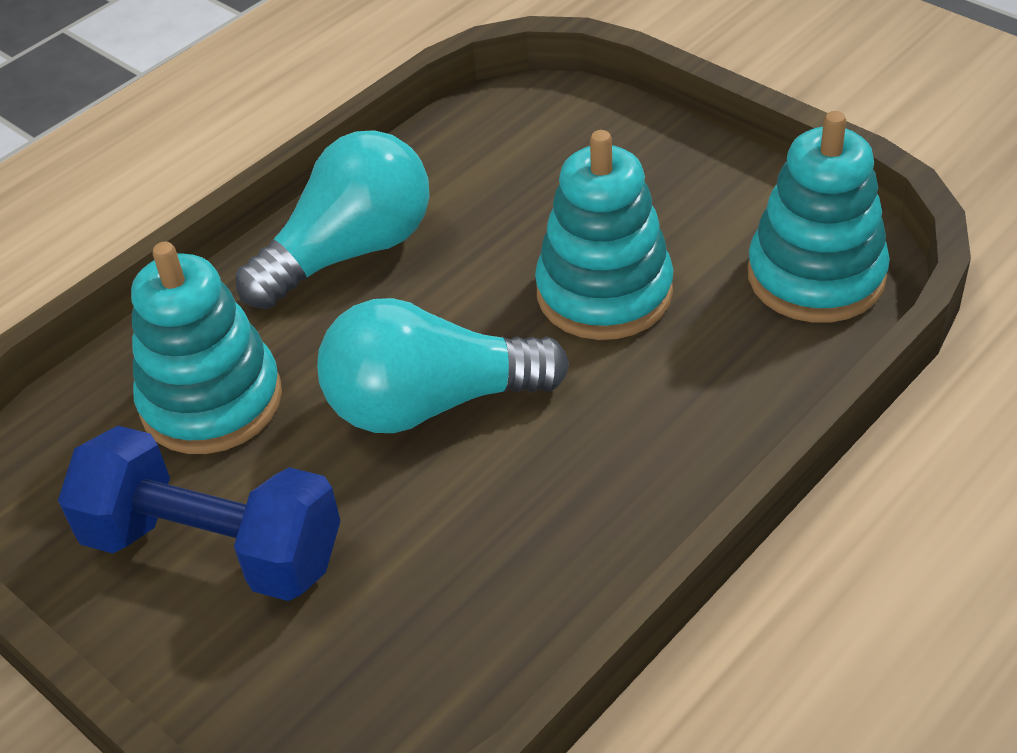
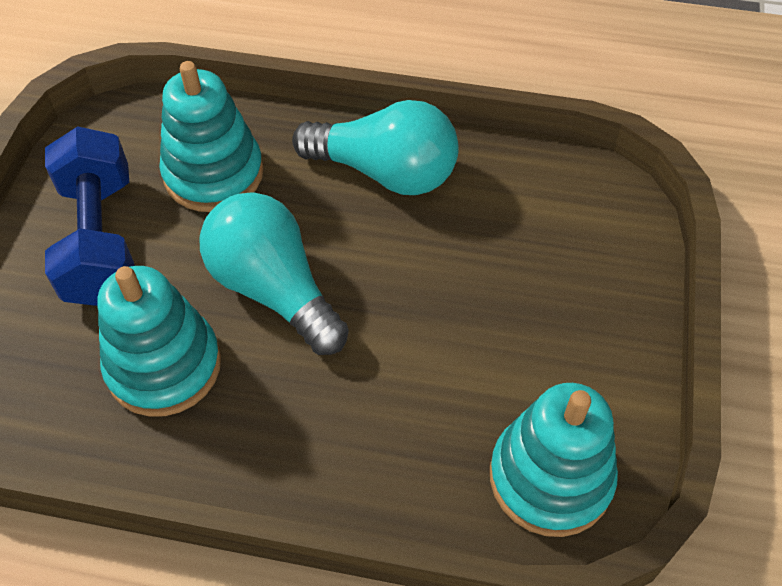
camera: 55 degrees right, 10 degrees up
(604, 293) = (440, 340): turquoise stacking toy -> turquoise stacking toy (164, 366)

